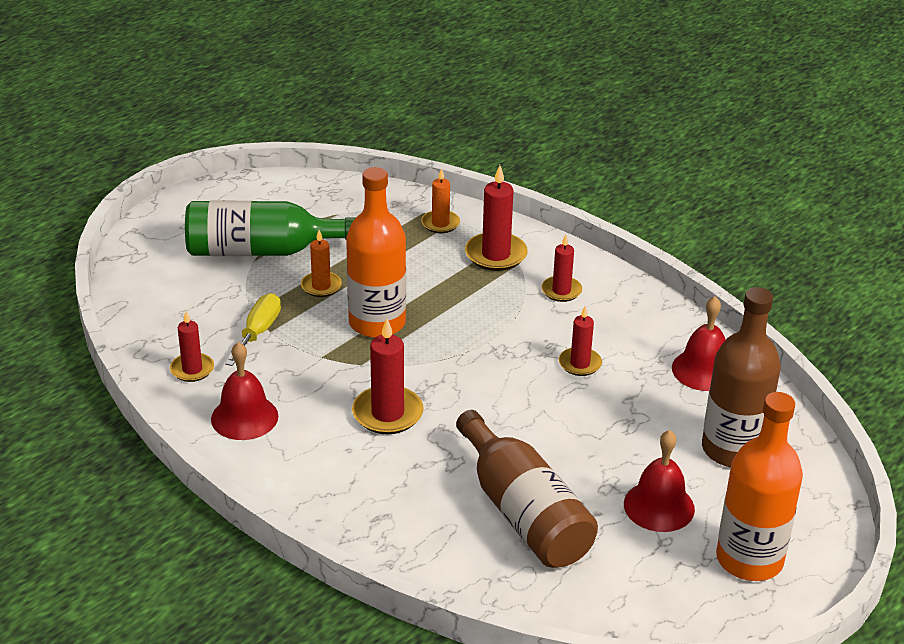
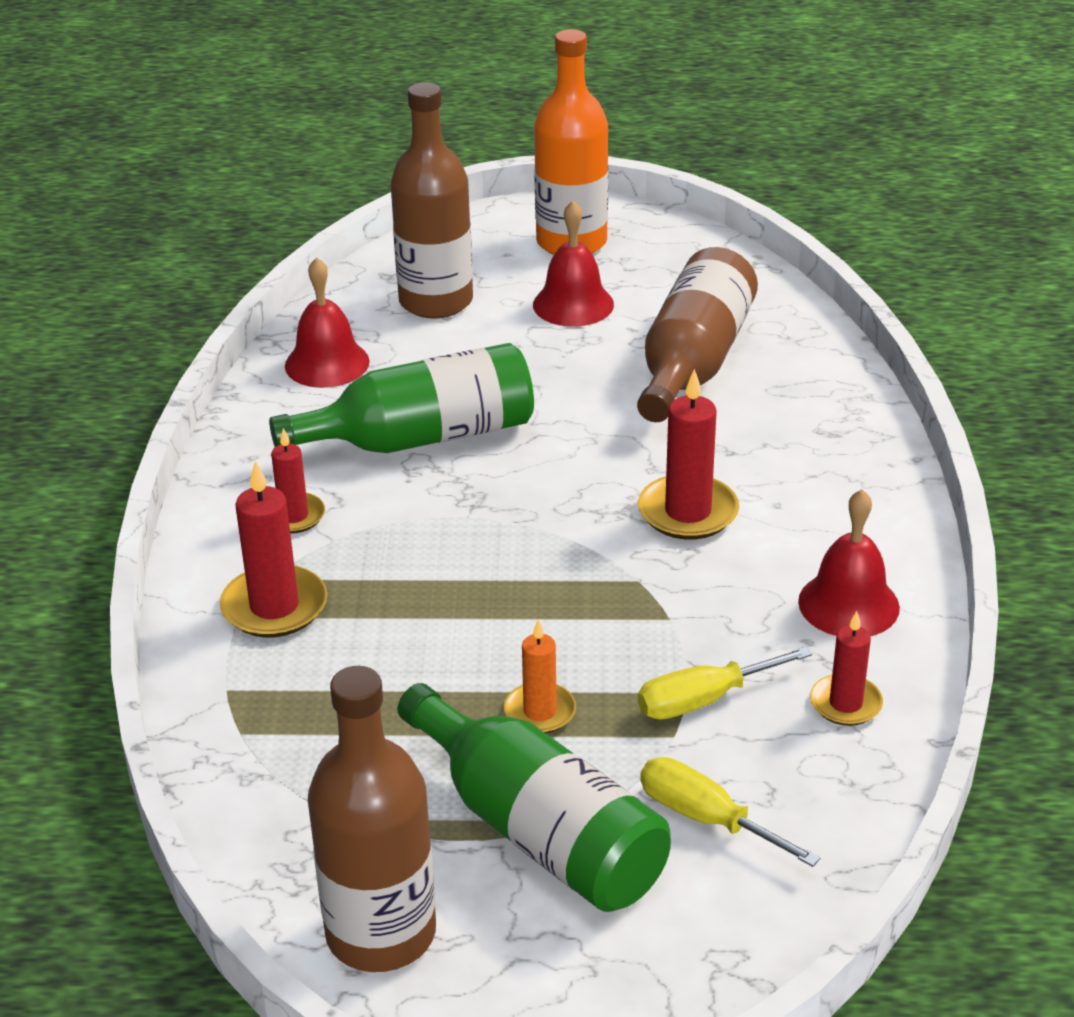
camera: 130 degrees left, 0 degrees up
(200, 291) = (706, 818): none -> yellow screwdriver
(271, 195) = (381, 933): none -> brown bottle
(377, 323) = (548, 616): orange bottle -> none
(440, 223) = (254, 698): orange candle -> none
(580, 364) = (421, 437): red candle -> green bottle

